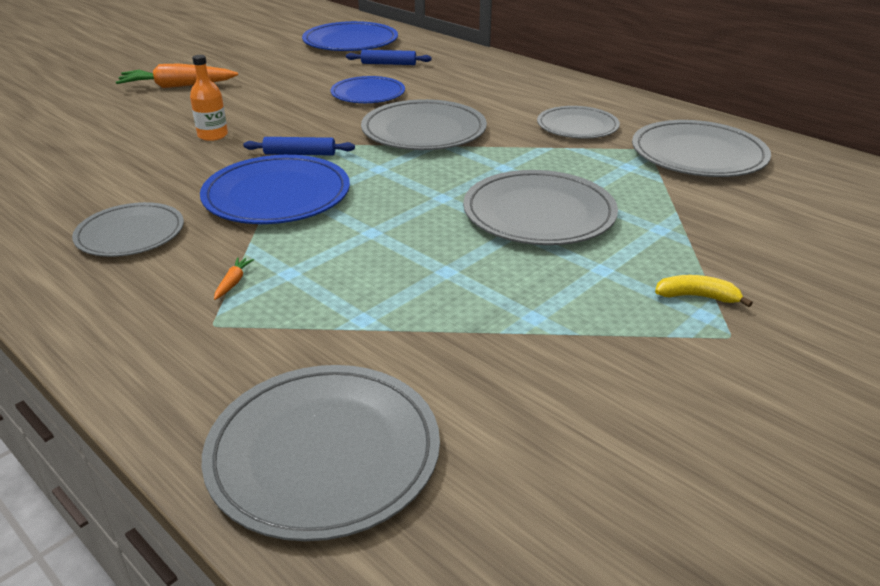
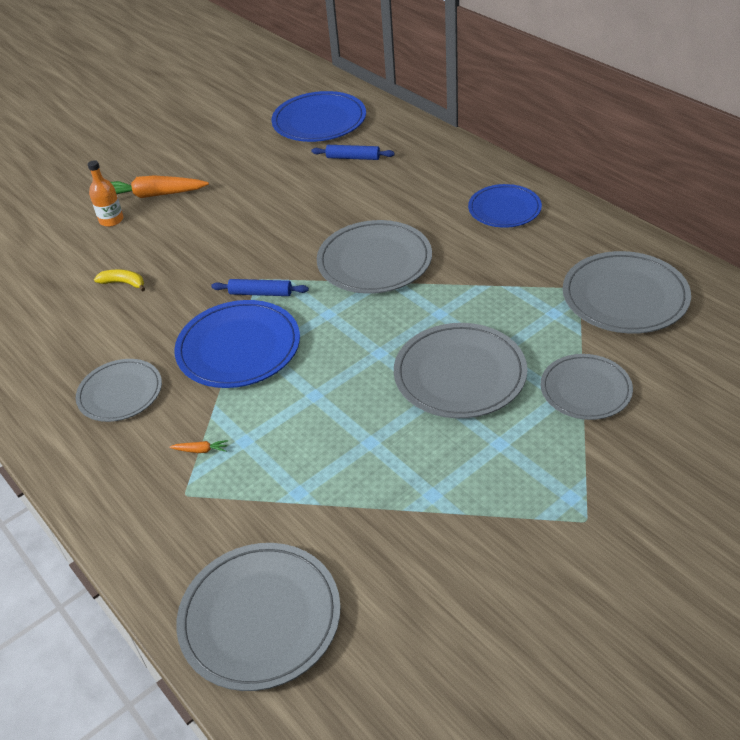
camera: 10 degrees right, 10 degrees up
(213, 135) = (186, 267): orange bottle -> orange bottle (111, 220)
(233, 283) = (201, 450): orange carrot -> orange carrot turned 75 degrees clockwise
(368, 94) = (328, 205): blue plate -> blue plate (504, 209)
(577, 126) = (519, 255): grey plate -> grey plate (585, 389)
(697, 297) = (571, 477): yellow banana -> yellow banana (123, 283)

